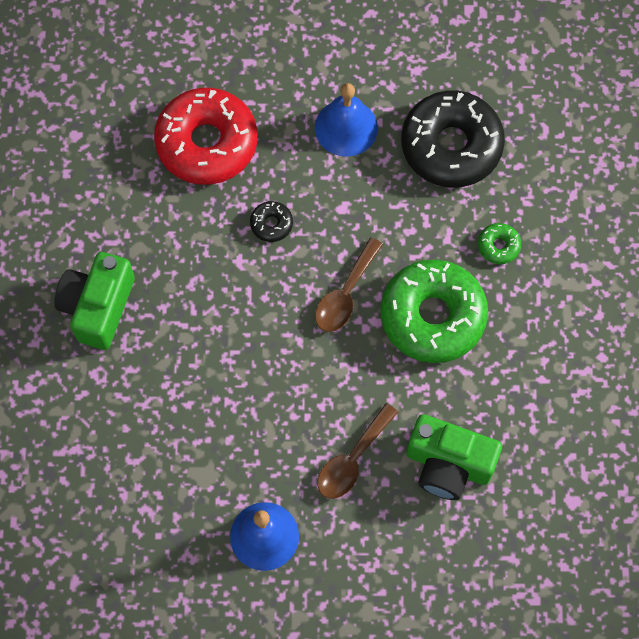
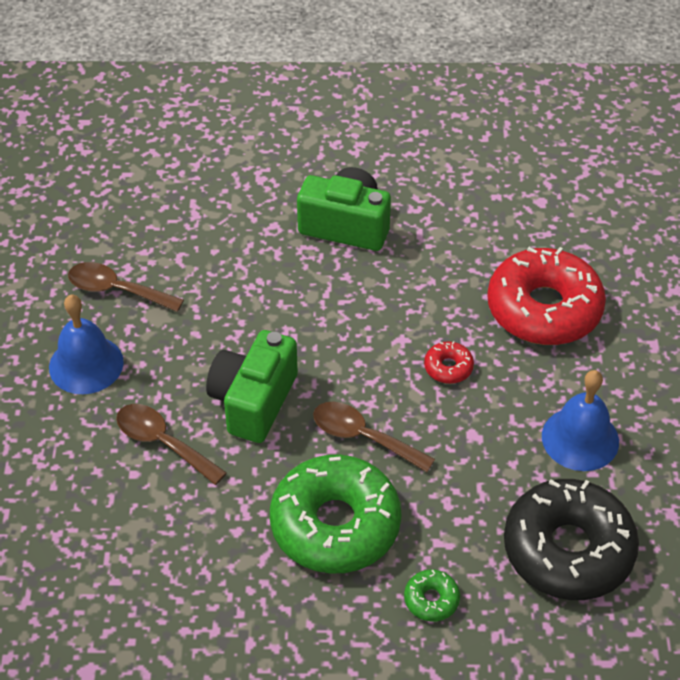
camera: 90 degrees right, 20 degrees down
(173, 516) = (117, 290): none -> brown spoon
(271, 224) = (448, 367): black donut -> red donut
(448, 464) = (148, 537): green camera -> green camera (253, 401)

